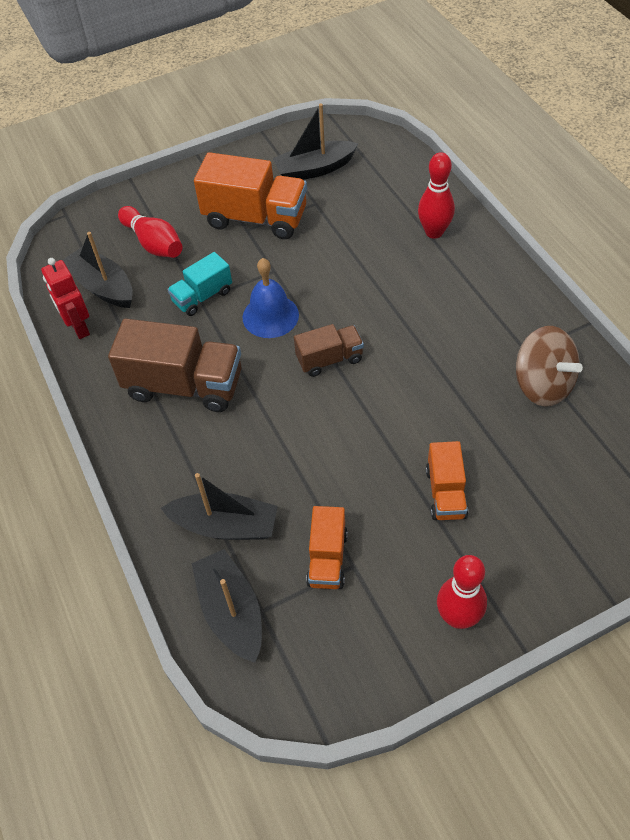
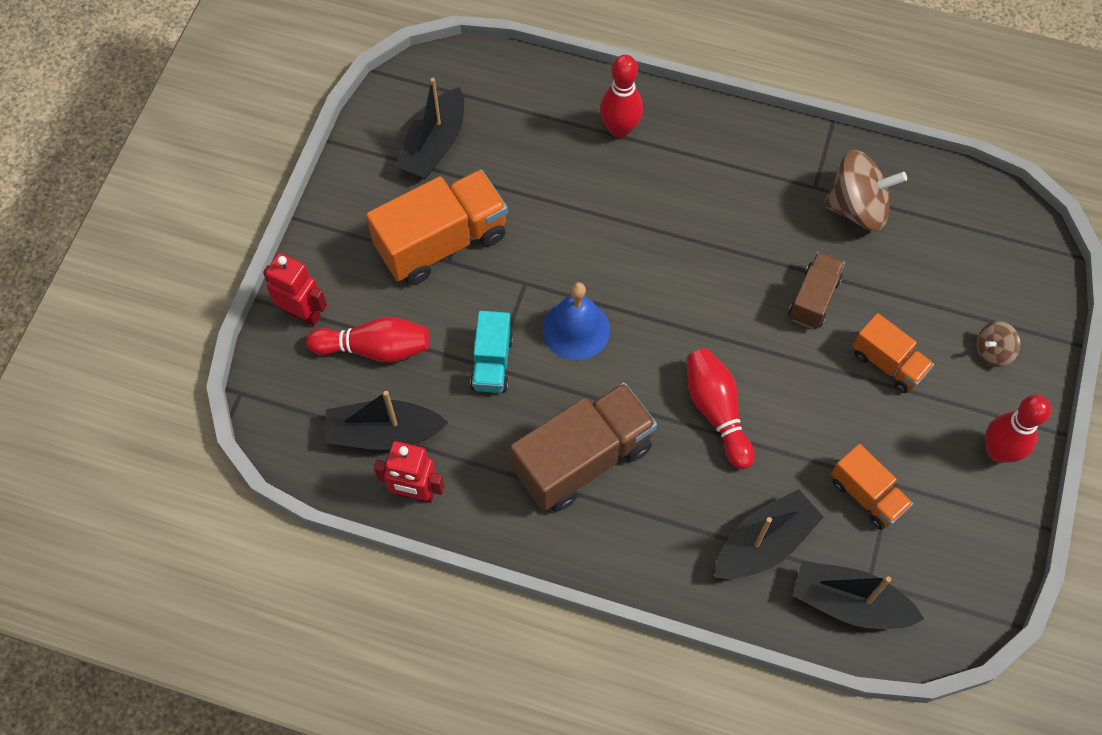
camera: 50 degrees left, 10 degrees up
(142, 201) = (303, 313): none -> red robot
(294, 426) = (716, 412): none -> red bowling pin
(329, 359) = (674, 327): brown truck -> brown truck (813, 299)
(536, 550) = (992, 351): none -> brown spinning top

